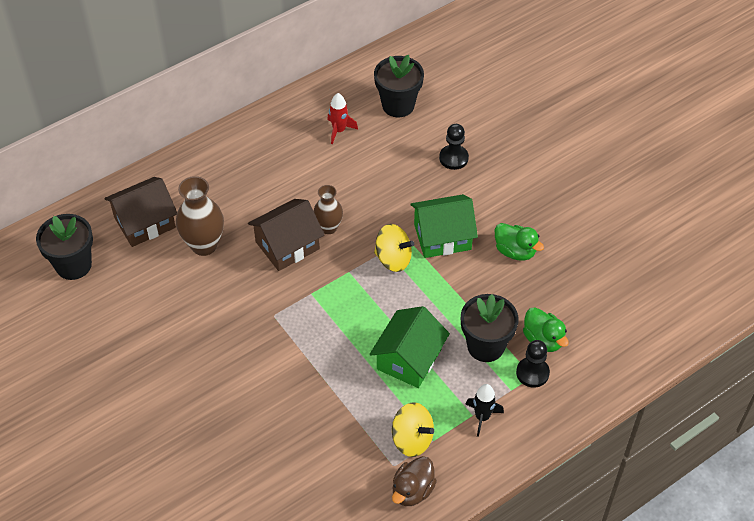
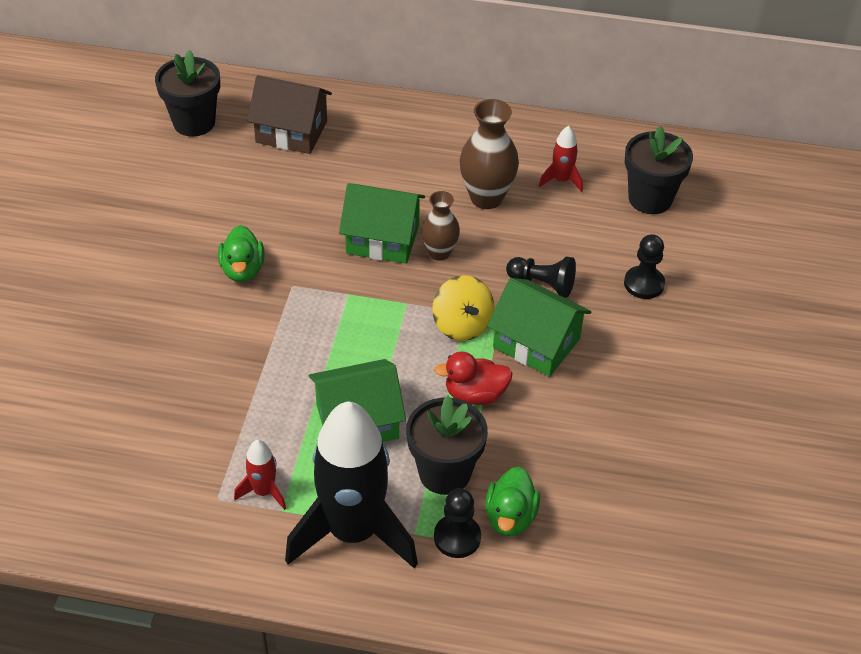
camera: 45 degrees right, 5 degrees down
(204, 245) = (314, 185): brown vase -> brown vase (486, 198)
(287, 245) = (382, 239): brown house -> green house
(404, 201) = (542, 284): none -> black pawn
(412, 439) = (264, 491): yellow spinning top -> red rocket
(412, 490) = (203, 535): brown duck -> none
(448, 291) = (475, 394): none -> red duck
(482, 417) = (353, 532): black rocket -> black rocket, size x2.37
(515, 251) = (593, 414): green duck -> green duck (243, 270)

